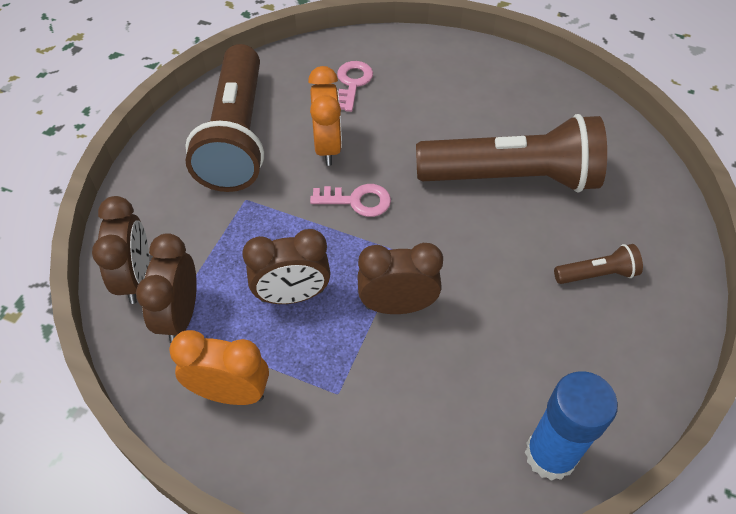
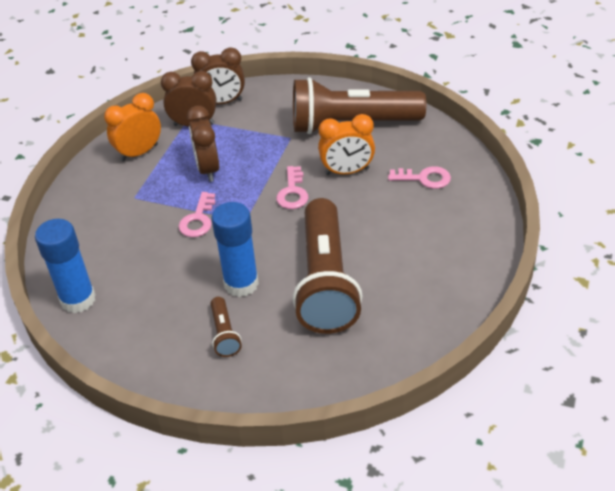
camera: 90 degrees right, 10 degrees down
(230, 392) = (139, 152): orange clock -> orange clock turned 135 degrees counterclockwise
(397, 305) = (198, 220): brown clock -> pink key
(516, 257) = (241, 284): none -> blue glue stick

